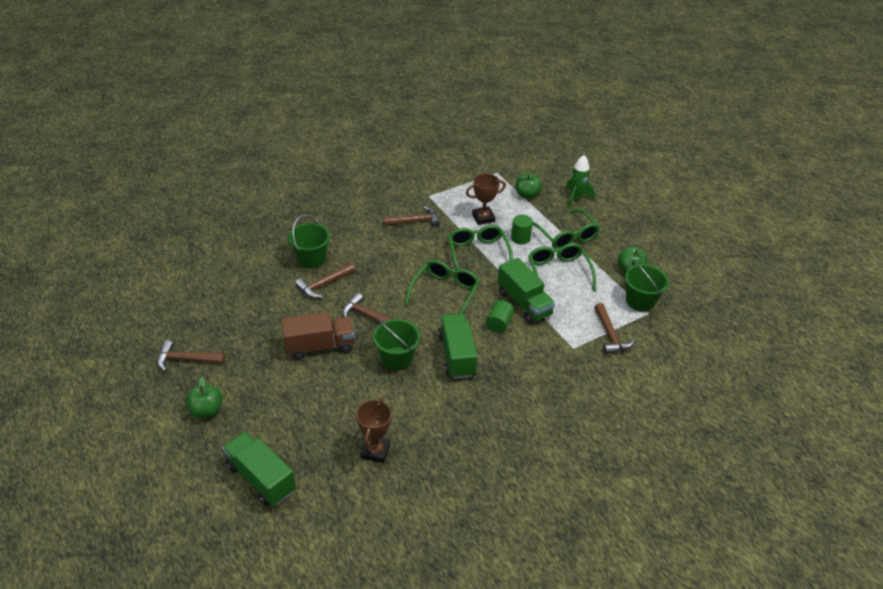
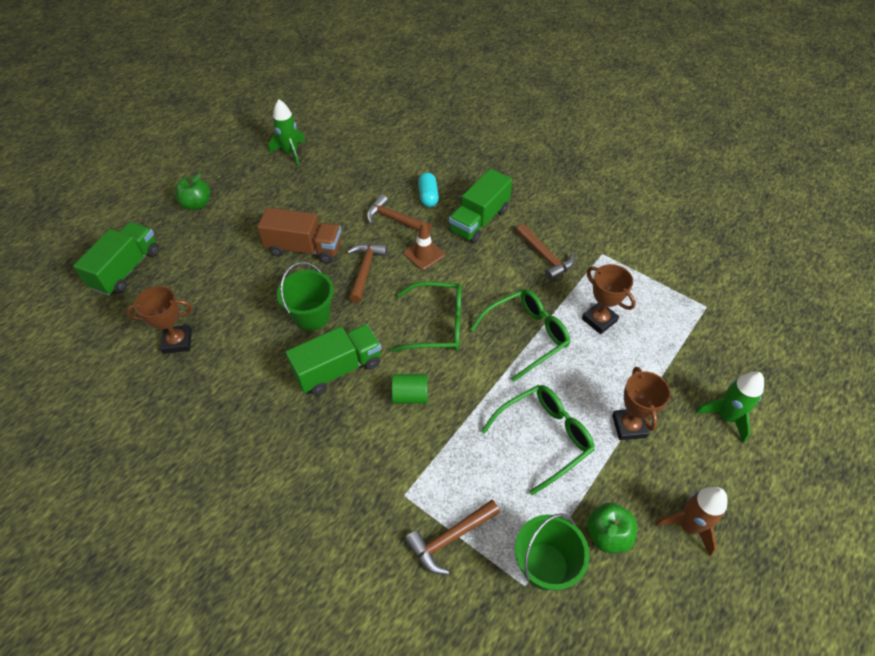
camera: 70 degrees right, 10 degrees up
(186, 328) = (291, 152): none -> green rocket
(186, 359) = (252, 168): brown hammer -> none
(311, 259) = (428, 196): green bucket -> turquoise capsule
(319, 346) = (304, 248): brown truck -> brown truck turned 45 degrees counterclockwise
(372, 279) = (424, 254): none -> brown traffic cone
(520, 238) = (586, 372): green cylinder -> none
(524, 303) = (460, 412): green truck -> green truck (479, 220)
(527, 195) = (684, 354): green apple -> none
(566, 236) = (629, 426): green glasses -> brown trophy
(635, 239) = (688, 526): none -> brown rocket

